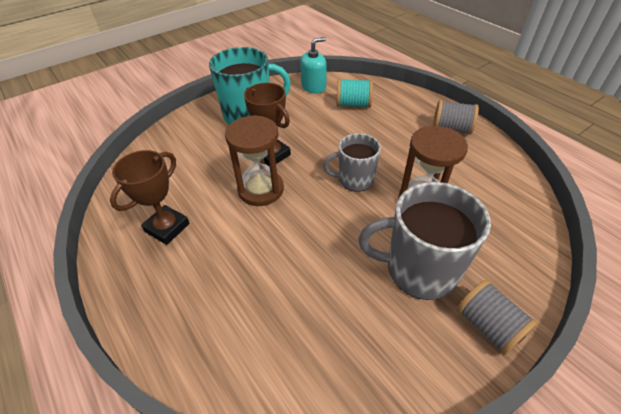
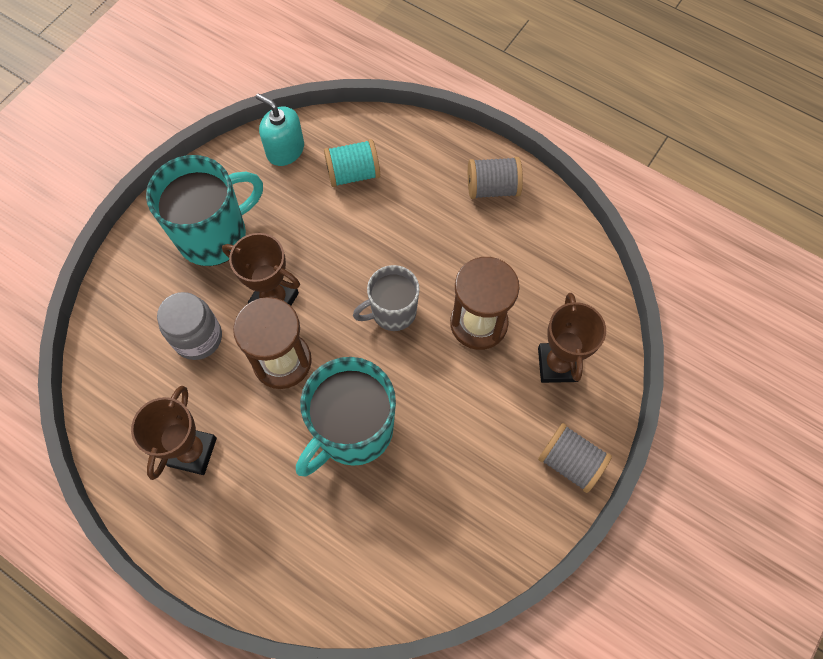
camera: 20 degrees left, 20 degrees up
(210, 163) = (198, 338): none -> grey jar
(295, 246) = (353, 430): none -> turquoise mug
(313, 87) = (285, 150): turquoise soap dispenser -> turquoise soap dispenser turned 90 degrees counterclockwise
(419, 270) = (493, 418): grey mug -> none
(487, 245) = (558, 364): none -> brown trophy

